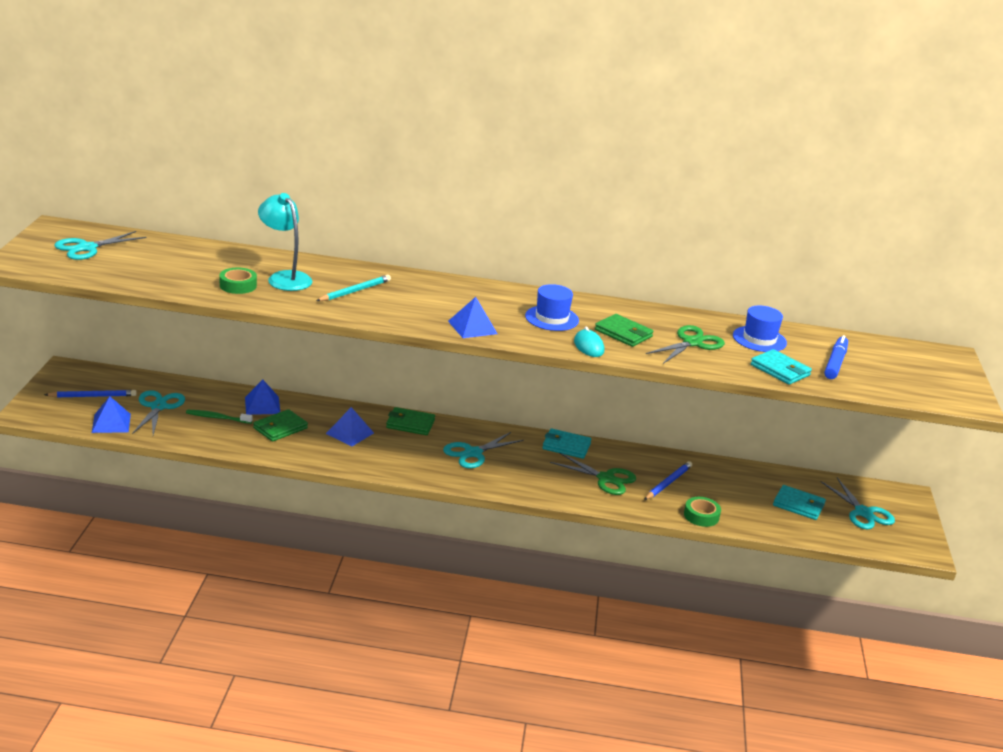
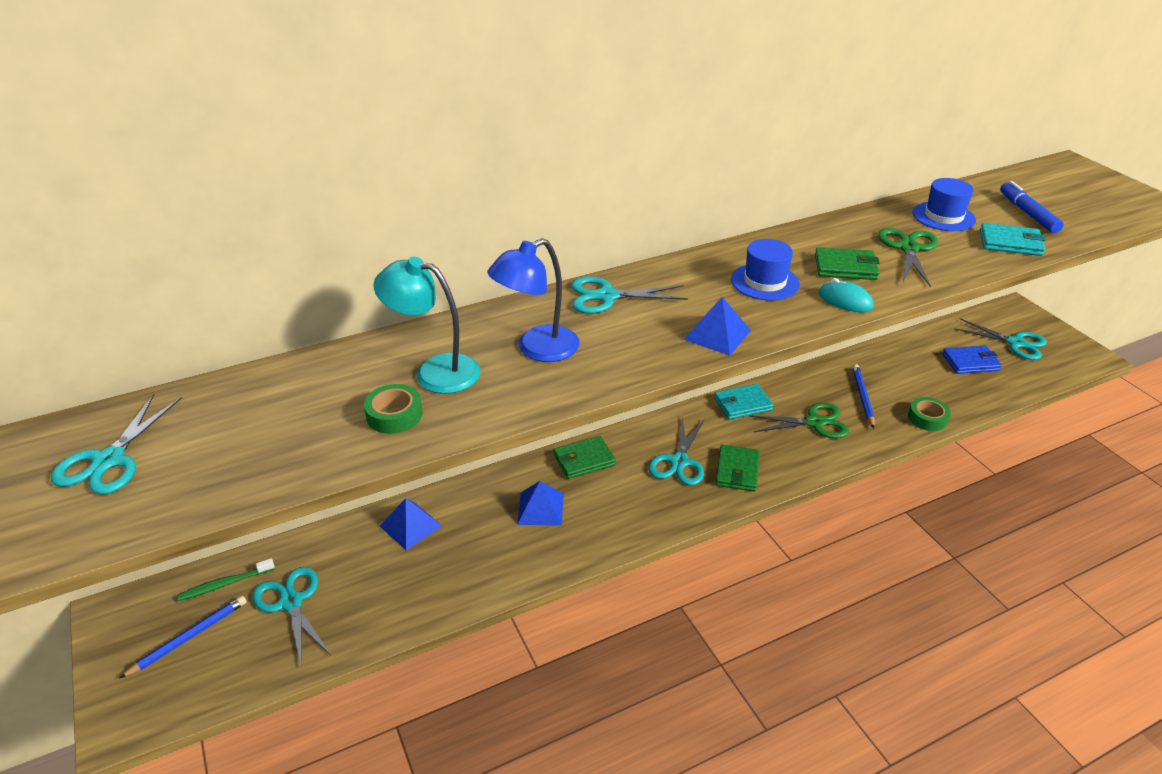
camera: 30 degrees left, 10 degrees up
(111, 423) = (254, 666): blue pyramid -> none
(217, 418) = (378, 575): green toothbrush -> green toothbrush (225, 584)
(280, 428) = (463, 546): green wallet -> green wallet (737, 470)
(355, 291) = (537, 349): turquoise pencil -> blue lamp
(436, 286) = (607, 296): none -> turquoise scissors
(798, 505) = (970, 362): turquoise wallet -> blue wallet

